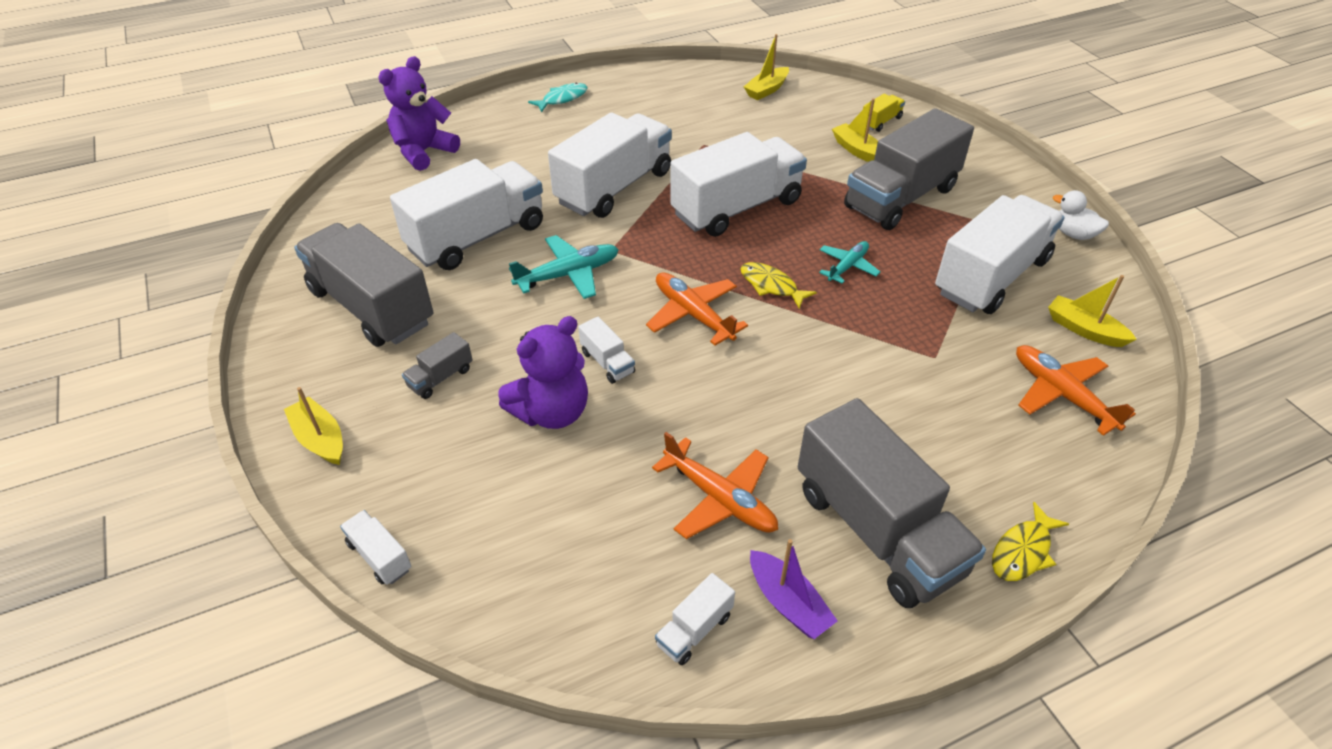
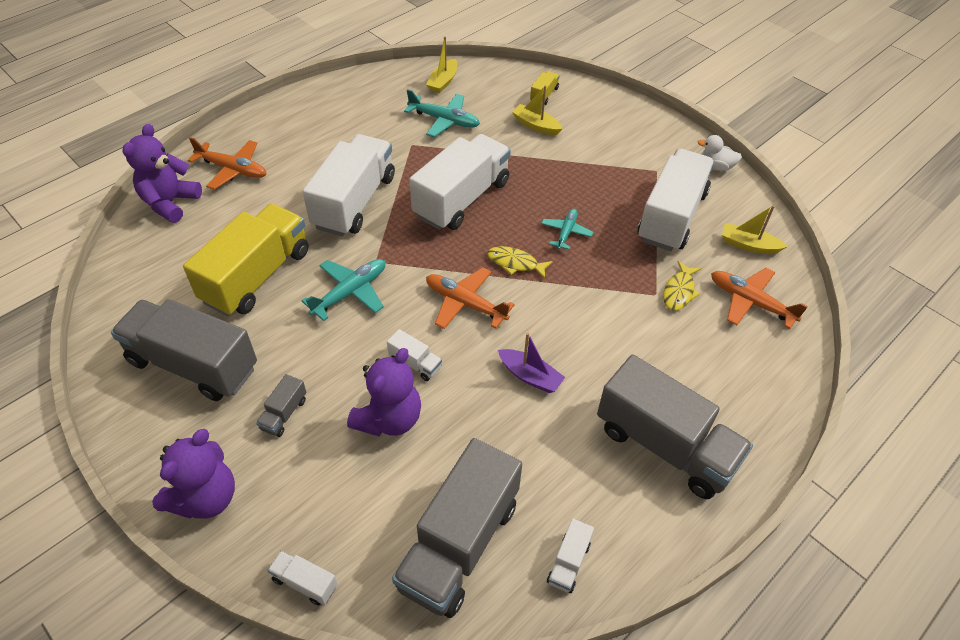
camera: 20 degrees left, 5 degrees up
(320, 439) = (206, 497): yellow boat -> purple teddy bear
(477, 237) = (257, 276): white truck -> yellow truck
(562, 99) = (273, 124): turquoise fish -> none
(719, 498) = (546, 453): orange plane -> orange plane (232, 169)
(751, 127) = (444, 120): none -> turquoise plane
(788, 603) = (625, 520): purple boat -> purple boat (530, 376)
(901, 198) = (583, 162): grey truck -> grey truck (459, 544)
(1022, 551) = (764, 431): yellow fish -> yellow fish (679, 291)

